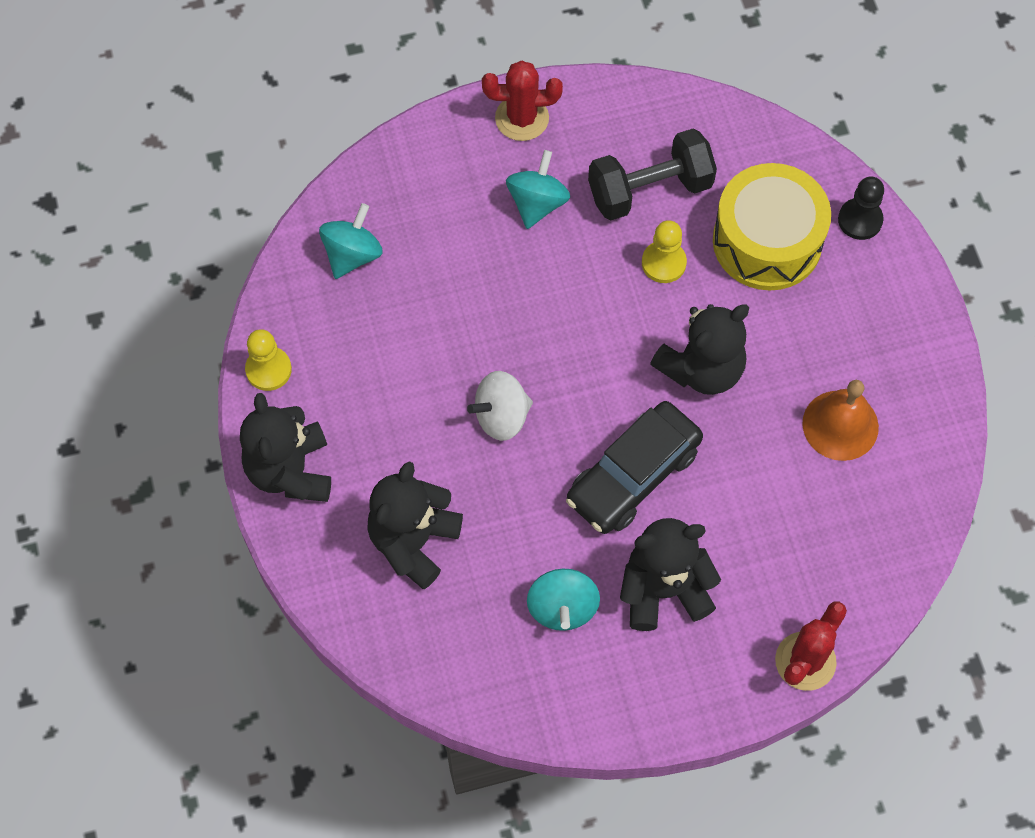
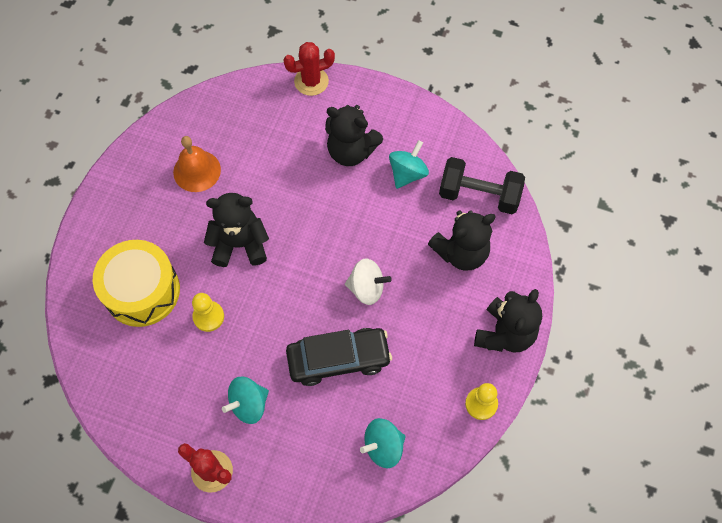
camera: 145 degrees left, 0 degrees up
(633, 475) = (321, 213): black car -> black car (338, 359)
(649, 189) = (177, 367): black dumbbell -> black dumbbell (479, 195)
(860, 220) = (82, 269): black pawn -> none

